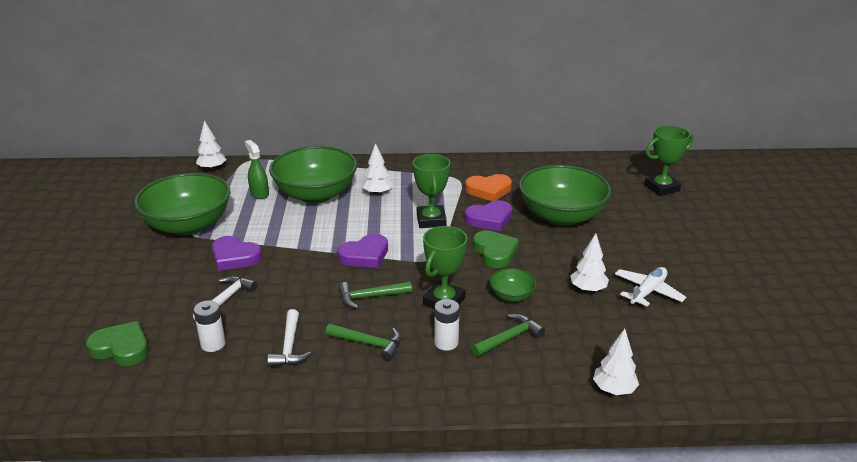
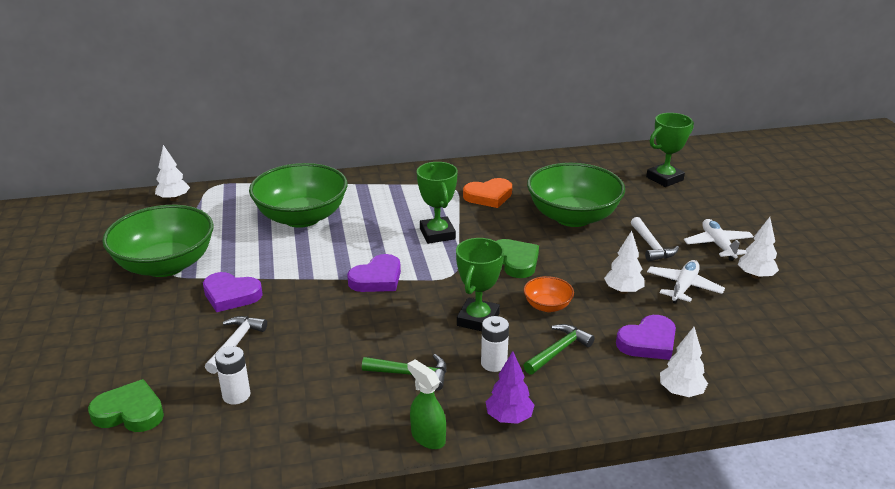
camera: 10 degrees left, 0 degrees up
(259, 193) = (237, 222): green spray bottle -> green spray bottle (428, 437)
(289, 346) = (324, 388): white hammer -> white hammer (651, 246)
(370, 297) = (397, 323): green hammer -> none
(377, 193) = (370, 210): white tree -> white tree (755, 276)
(444, 393) = (509, 417): none -> purple tree
(489, 219) = (499, 227): purple heart -> purple heart (648, 342)
(512, 296) = (547, 306): green bowl -> orange bowl
(694, 255) = (718, 245): none -> white plane

